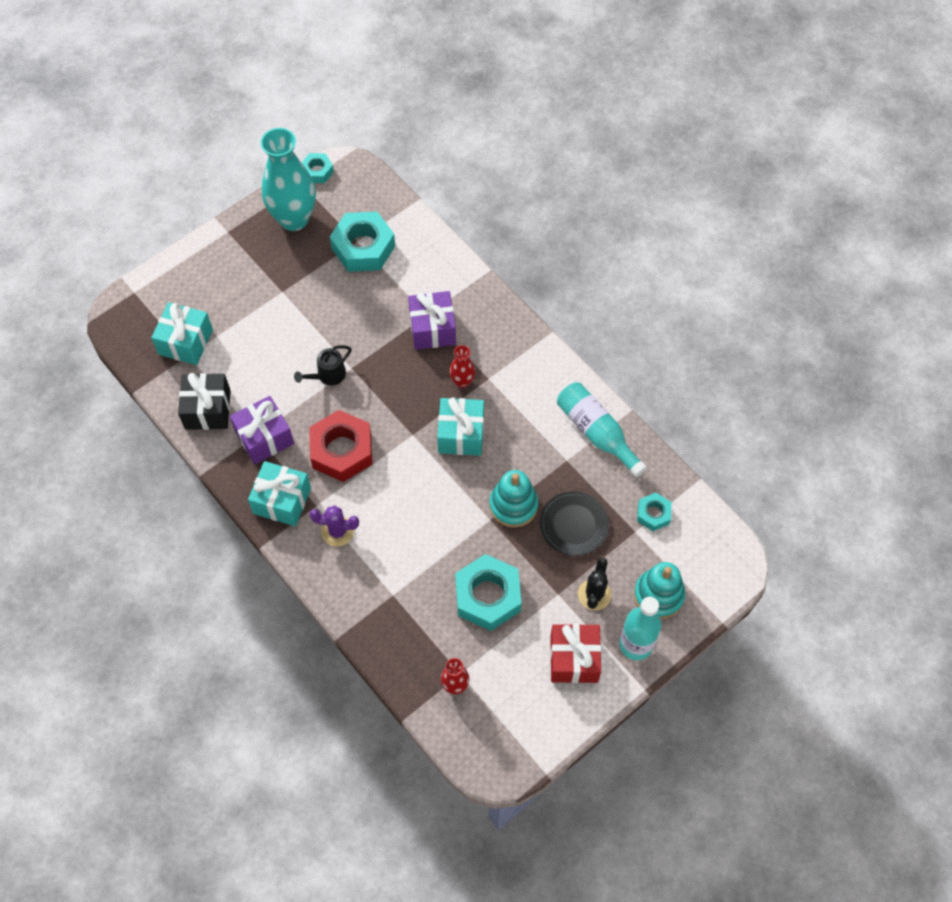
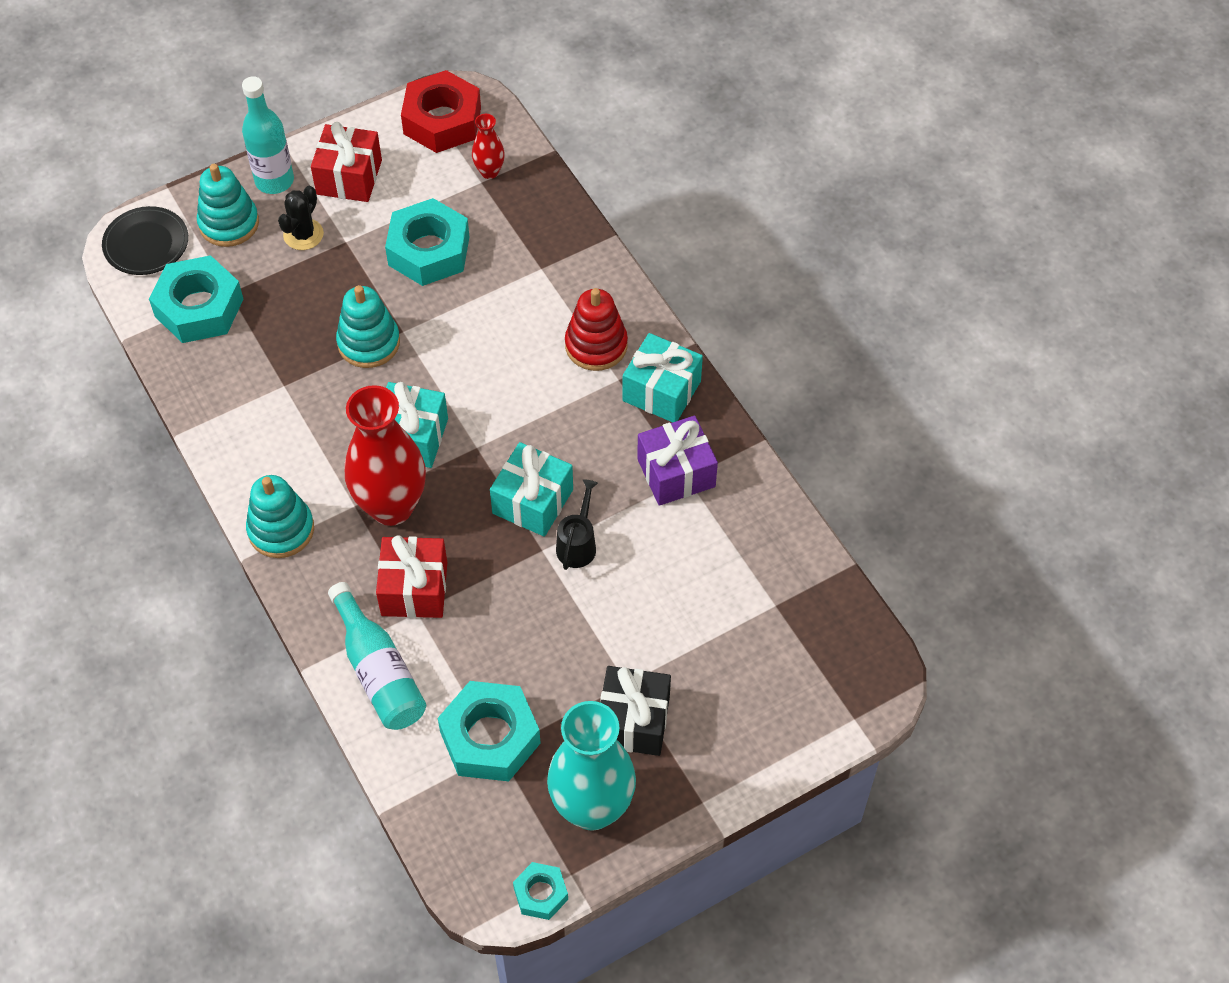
camera: 170 degrees left, 5 degrees down
(185, 342) = (778, 625): turquoise gift -> turquoise gift (533, 501)
(208, 409) = (751, 522): black gift -> black gift (633, 721)
(327, 376) = (578, 543): black watering can -> black watering can turned 45 degrees counterclockwise
(337, 531) = (596, 345): purple cactus -> red stacking toy
(342, 450) = (574, 440): red nut -> red nut (442, 120)
(432, 329) = (414, 589): purple gift -> red gift
(462, 381) = (391, 506): red vase -> red vase, size x2.17
(533, 354) = (281, 529): none -> turquoise stacking toy
(574, 525) = (301, 310): black plate -> black plate (146, 244)
(596, 432) = (232, 413): turquoise bottle -> turquoise bottle (379, 671)
(653, 514) = (199, 308): turquoise nut -> turquoise nut, size x1.89

